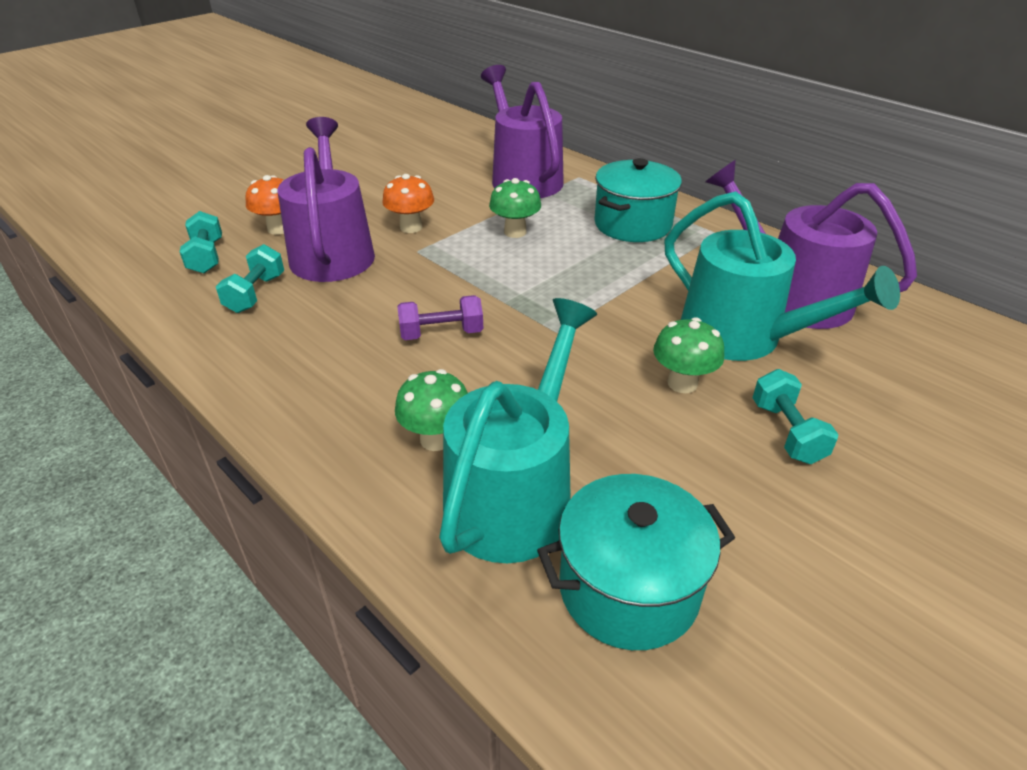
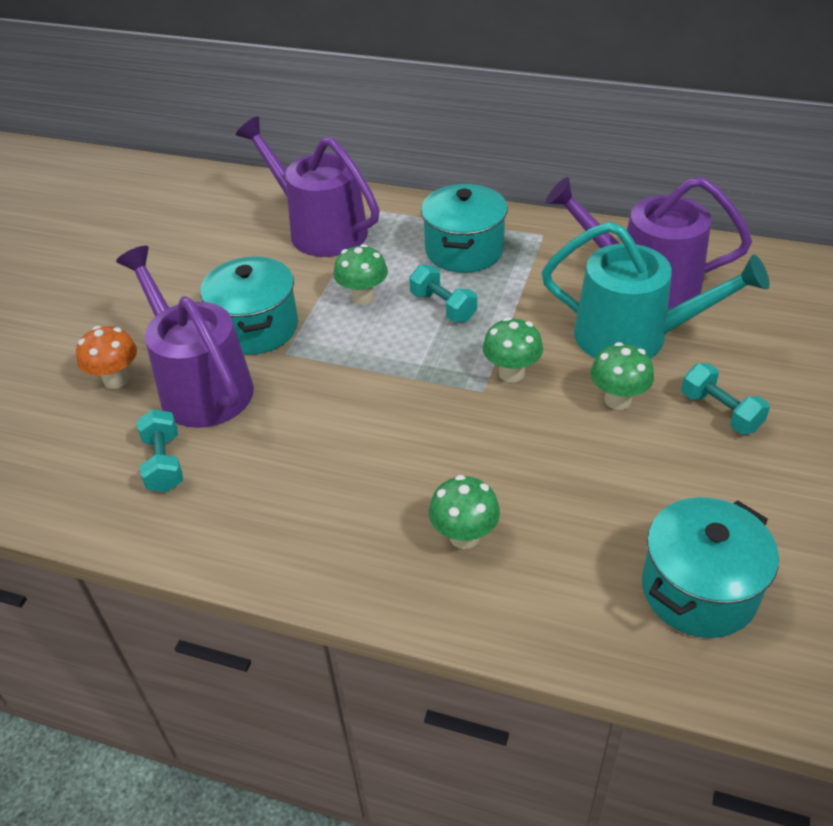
camera: 25 degrees left, 5 degrees up
(206, 257) = (67, 442): turquoise dumbbell -> turquoise dumbbell (443, 307)
(411, 227) = (256, 328): orange mushroom -> turquoise pot
(441, 333) = (384, 433): purple dumbbell -> none
(515, 495) = (565, 556): turquoise watering can -> none
(595, 327) = (511, 373): none -> green mushroom

